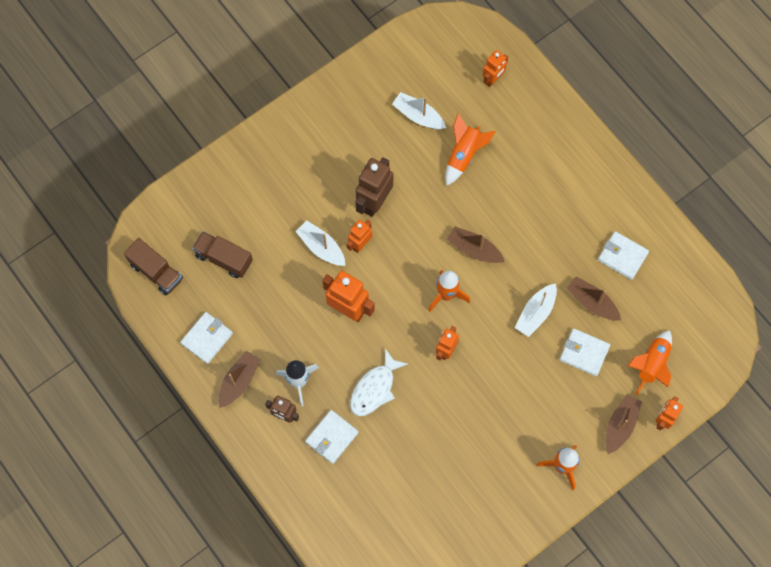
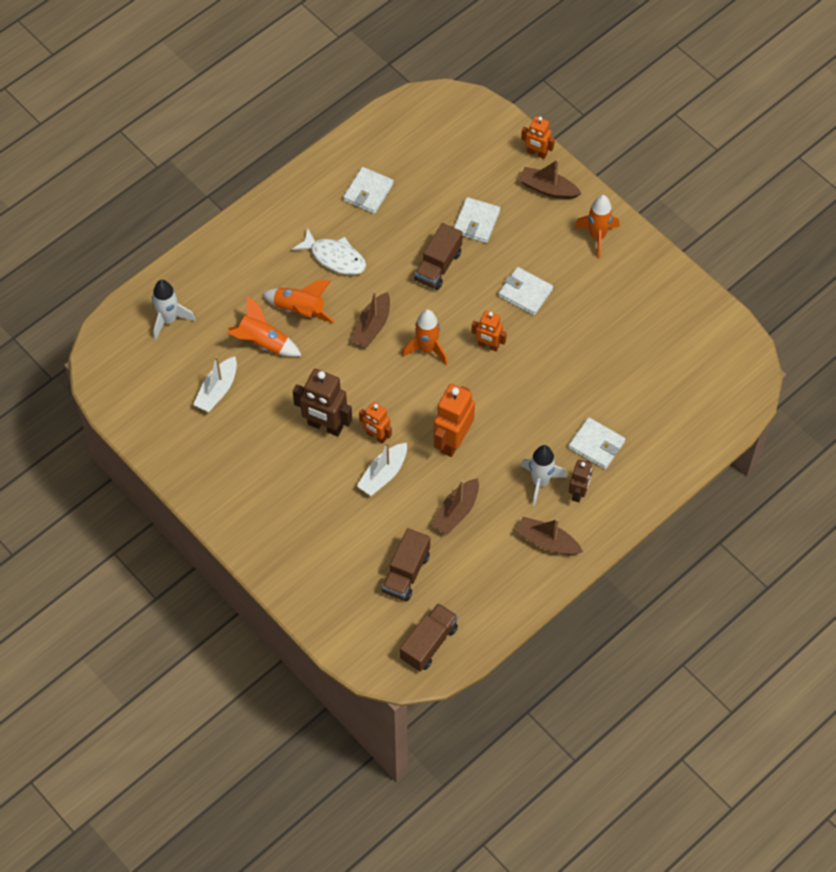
camera: 95 degrees left, 10 degrees down
(207, 338) = (502, 580): white wallet -> white wallet (525, 292)
(374, 388) = (538, 409): white fish -> white fish (335, 257)
(493, 79) = (169, 320): orange robot -> white rocket
(535, 313) = (438, 266): white boat -> brown truck
(592, 302) = (421, 217): brown boat -> brown boat (456, 511)
(651, 364) = (481, 164): orange rocket -> orange rocket (299, 310)

